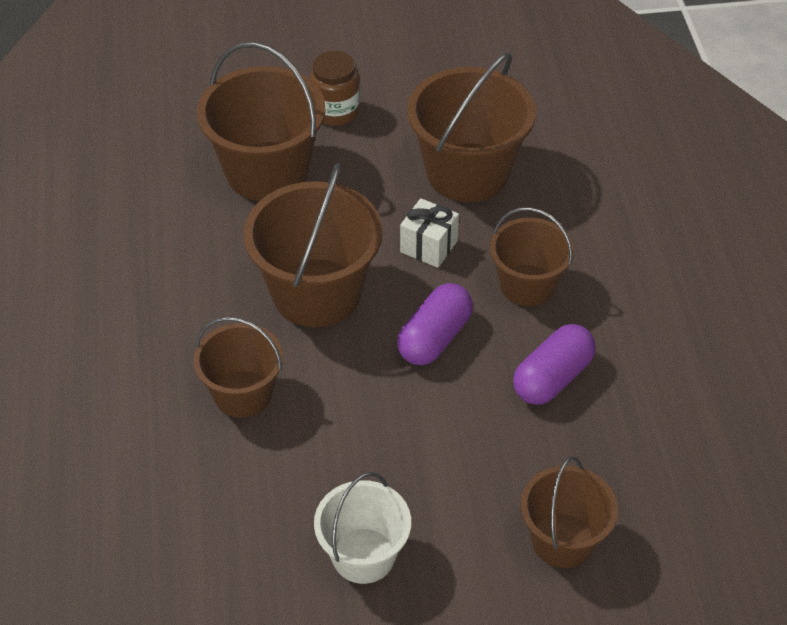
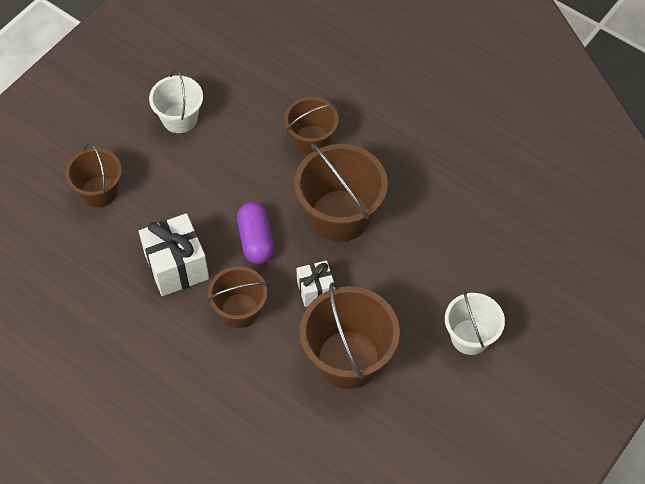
camera: 135 degrees right, 10 degrees up
(267, 172) = (453, 263): brown bucket -> none
(335, 111) = (470, 337): brown jar -> white bucket
(552, 378) = (176, 267): purple capsule -> white gift

